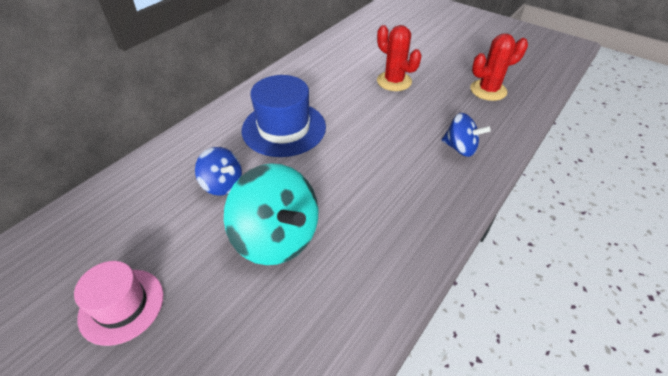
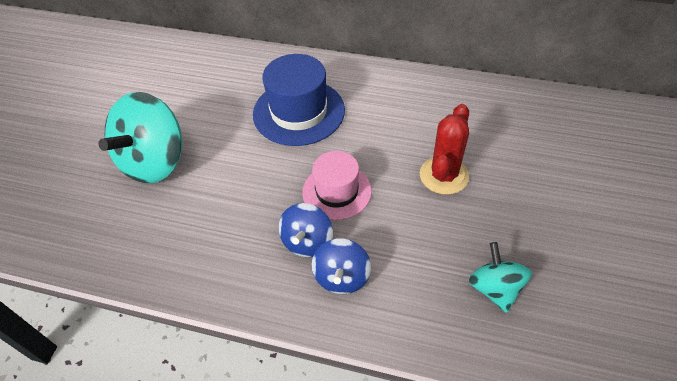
camera: 70 degrees right, 5 degrees up
(121, 305) = (75, 105): pink hat -> pink hat (337, 191)
(222, 184) = (205, 103): blue spinning top -> blue spinning top (307, 242)
(488, 90) = (494, 288): red cactus -> turquoise spinning top

